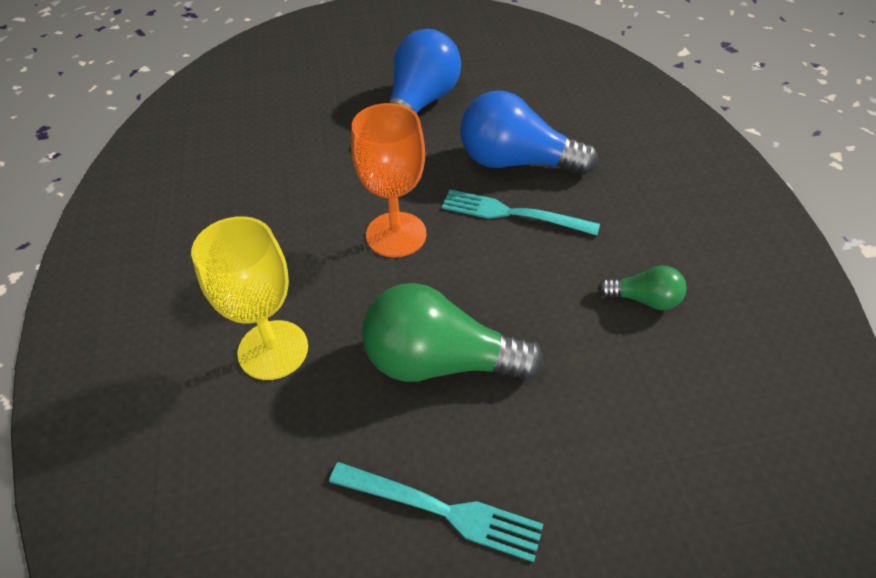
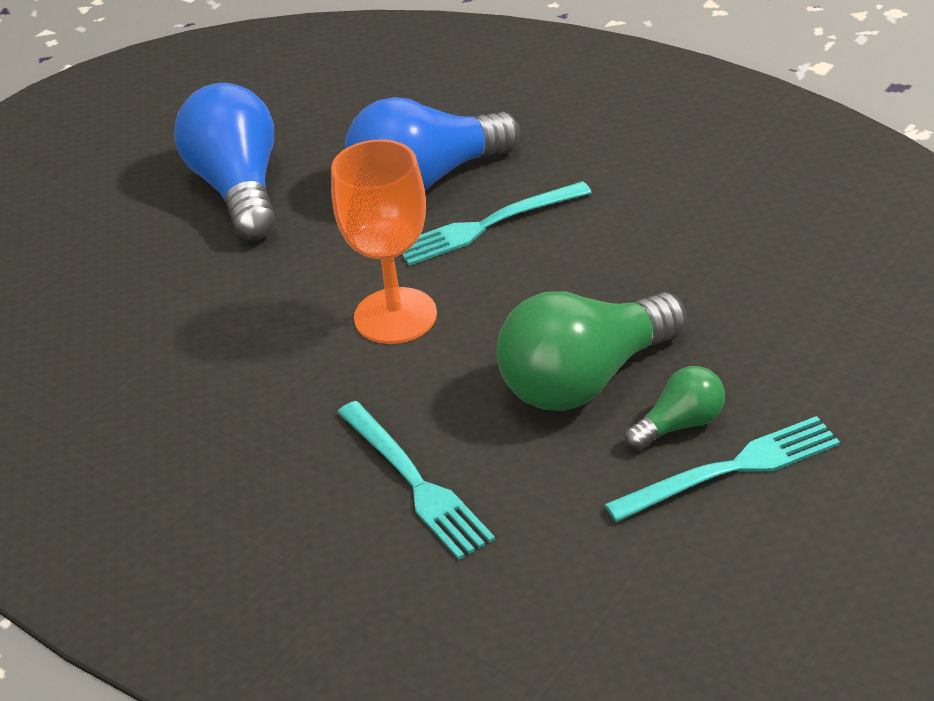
camera: 40 degrees left, 10 degrees down
(273, 350) = (415, 483): yellow goblet -> turquoise fork
(644, 299) = (694, 217): green light bulb -> green light bulb (680, 424)

